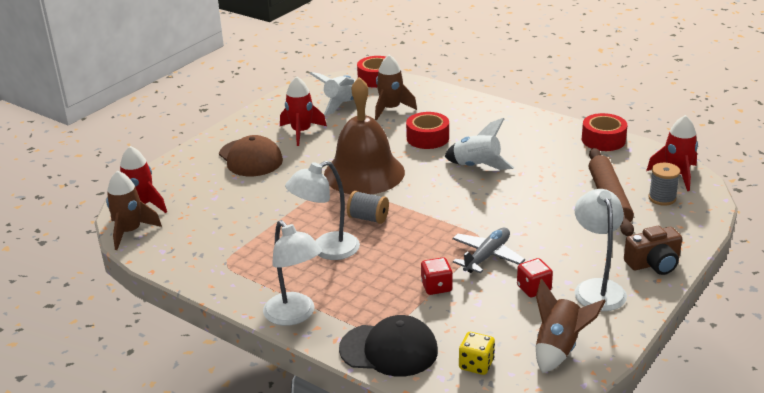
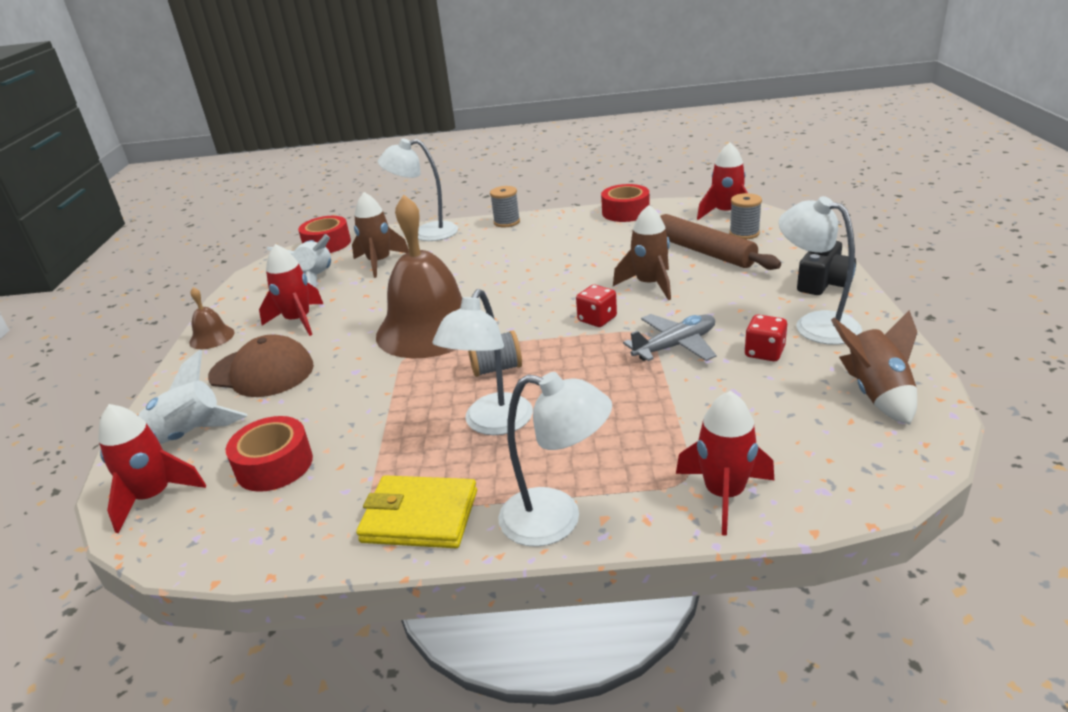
camera: 35 degrees left, 0 degrees up
(130, 232) = (171, 540): brown rocket -> brown rocket (649, 284)
(238, 279) = (420, 516): none -> yellow wallet
(248, 122) = (212, 337): none -> brown bell
(389, 350) = (724, 494): black cap -> red rocket
(427, 138) = (456, 271): red tape -> red tape (274, 465)
(436, 287) = (671, 399): red dice -> red dice (597, 319)
(446, 97) = (426, 233): none -> white lamp
(476, 364) = (833, 455): yellow dice -> none
(477, 166) = (543, 275): white rocket -> white rocket (189, 435)
(487, 256) = (675, 346): grey plane -> grey plane turned 60 degrees clockwise
(509, 111) = (507, 222): none -> grey spool
(653, 263) = (824, 283): brown camera -> black camera

